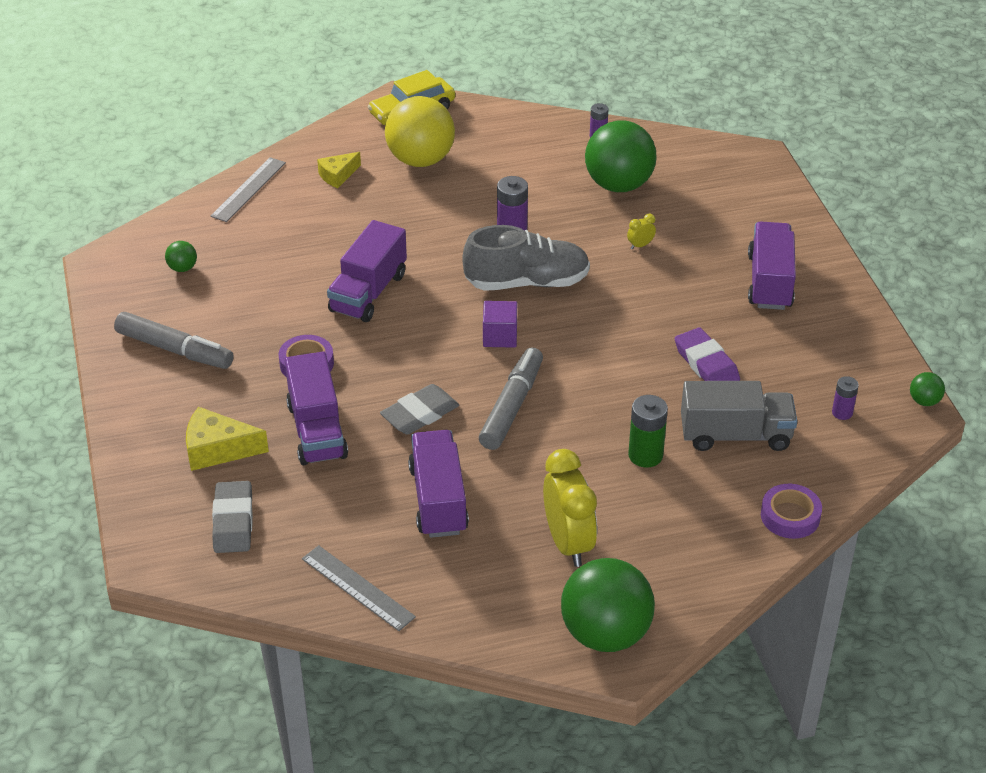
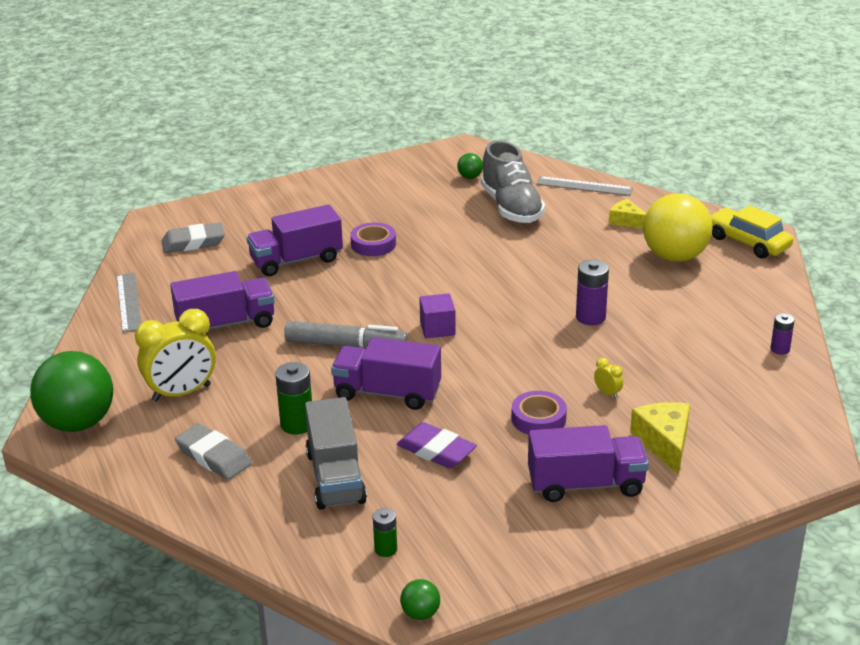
camera: 80 degrees right, 10 degrees down
(174, 349) = (373, 190): grey marker -> none
(218, 449) = (268, 224): yellow cheese -> yellow cheese (664, 442)
(357, 588) = (128, 302): grey ruler -> grey ruler turned 45 degrees counterclockwise
(368, 292) = (472, 258): purple truck -> purple truck (387, 393)
(420, 414) = (325, 302): grey eraser -> grey eraser (214, 456)
(527, 282) = (520, 334): grey shoe -> grey shoe (511, 207)
(618, 185) = (702, 370): green ball -> none
(706, 364) = (436, 450): purple eraser -> purple eraser turned 75 degrees clockwise
(790, 516) = (227, 520): purple tape -> purple tape (538, 419)
(842, 413) = (385, 549): purple battery -> green battery

